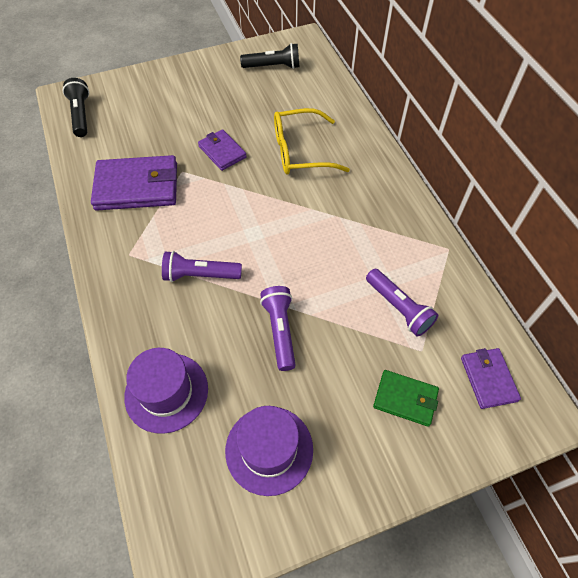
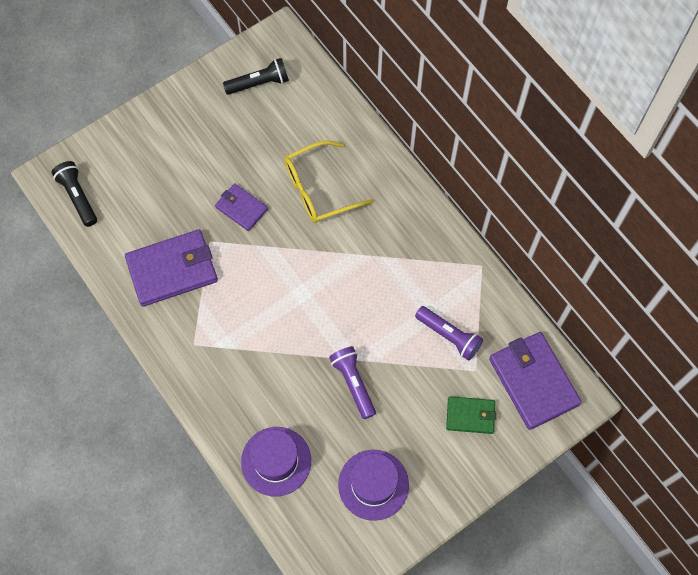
camera: 15 degrees left, 10 degrees up
(200, 275) = (266, 348): purple flashlight -> none
(488, 379) = (533, 381): purple wallet -> purple wallet, size x1.78

